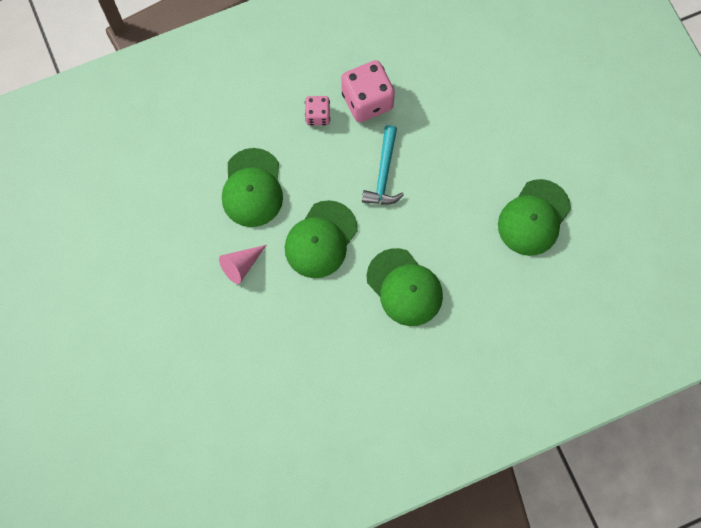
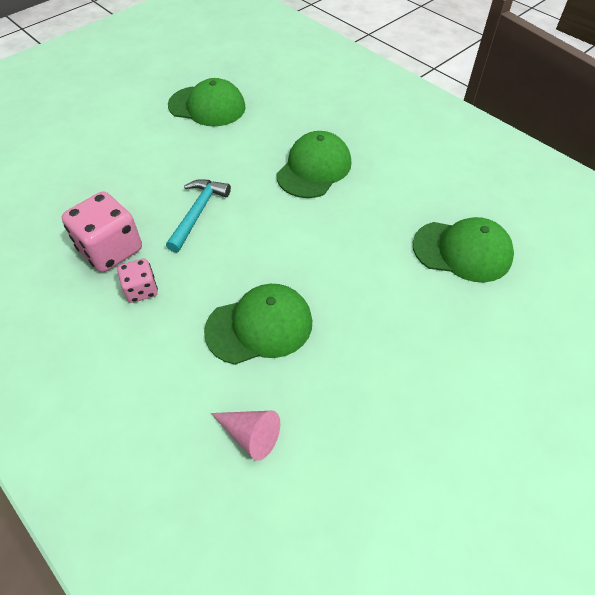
camera: 110 degrees left, 20 degrees down
(241, 265) = (361, 306): pink cone -> pink cone (250, 435)
(321, 239) = (295, 243): green cap -> green cap (462, 251)
(384, 173) = (197, 213): turquoise hammer -> turquoise hammer turned 60 degrees counterclockwise

